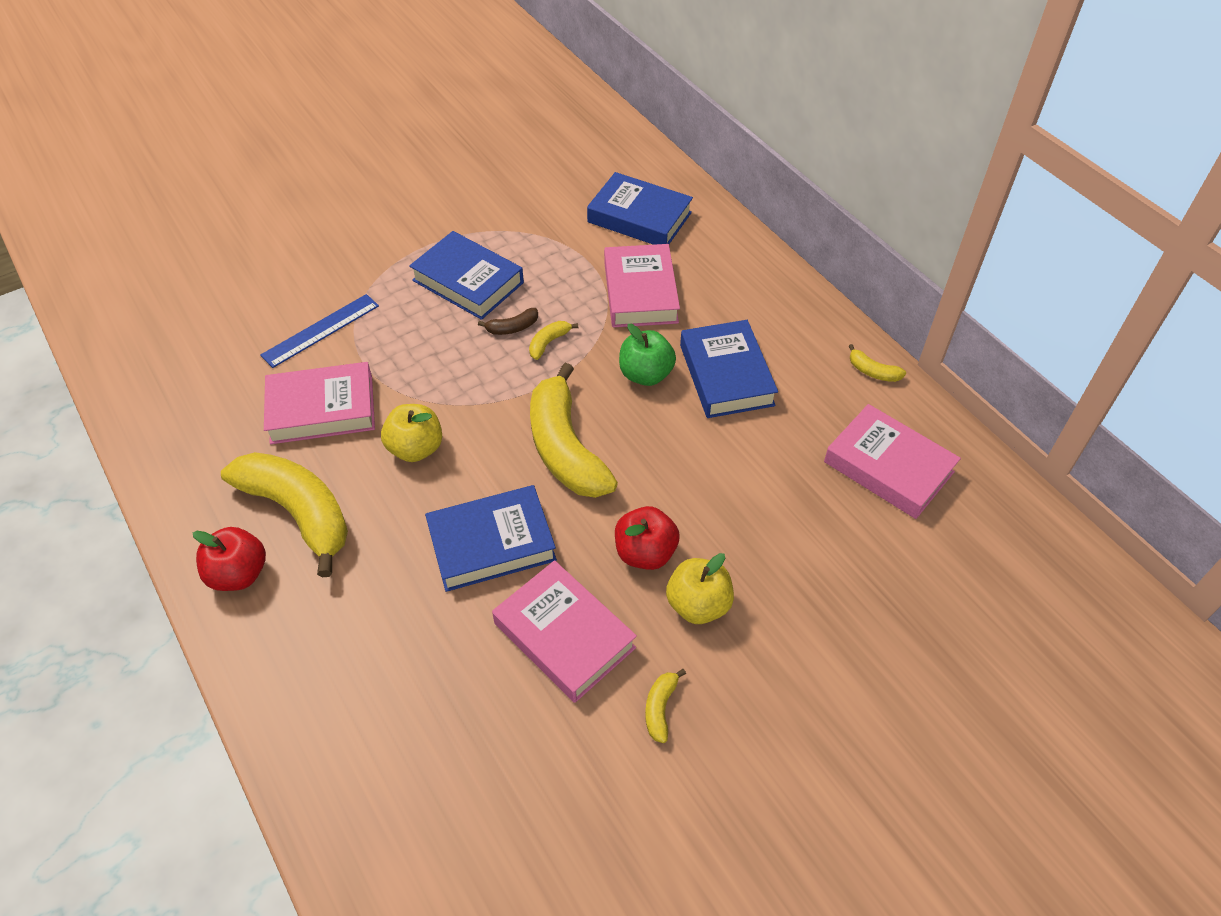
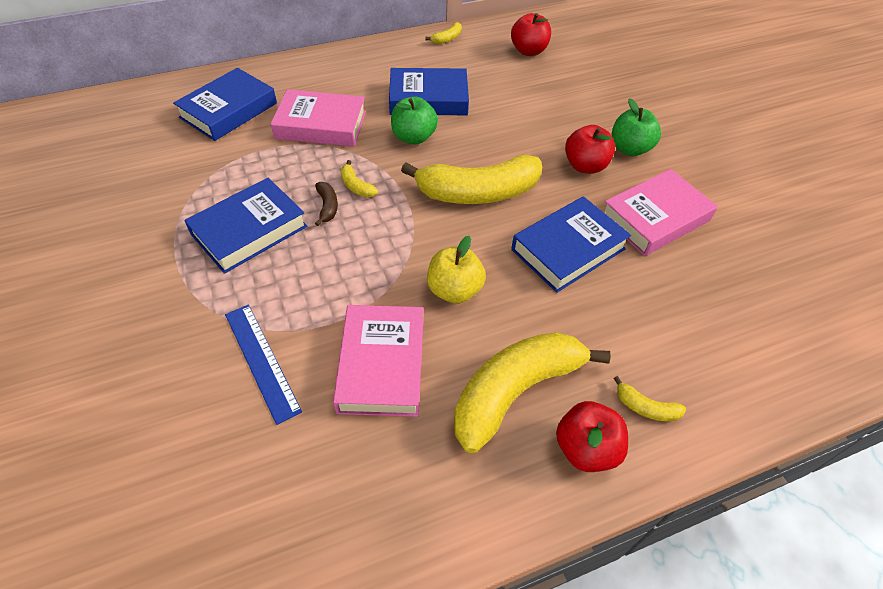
camera: 80 degrees left, 0 degrees up
(491, 543) = (568, 249): blue book -> blue book turned 60 degrees clockwise
(660, 708) = (710, 180): yellow banana -> yellow banana (645, 407)
(698, 605) = (630, 149): yellow apple -> green apple
(888, 467) = (528, 51): pink book -> red apple

